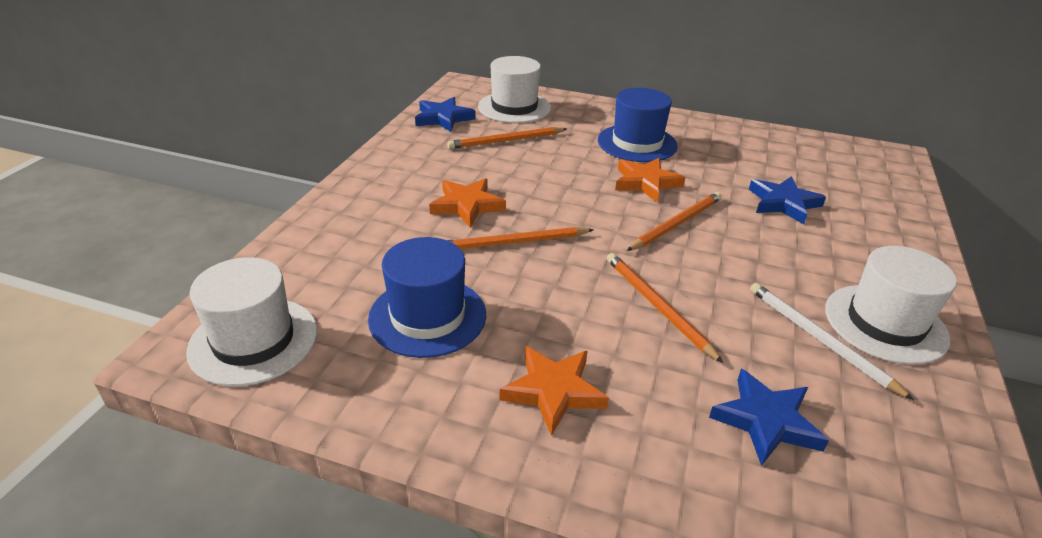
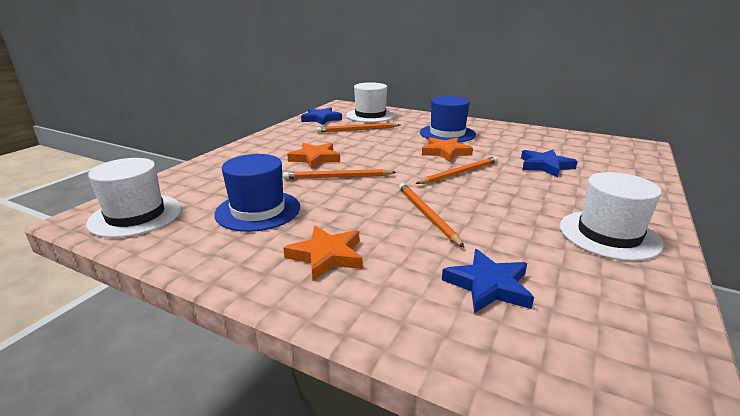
camera: 10 degrees right, 10 degrees down
(819, 339) = (550, 240): white pencil -> none

